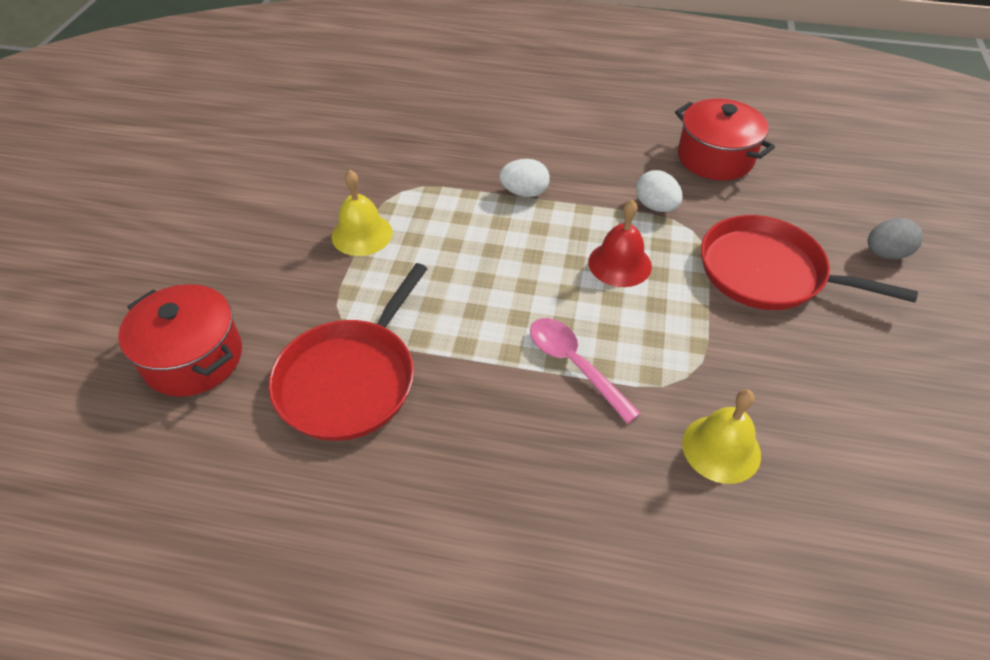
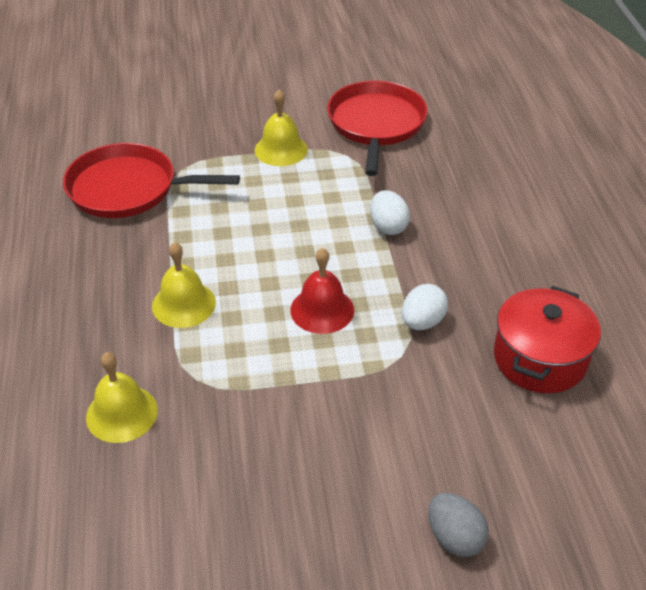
camera: 70 degrees right, 5 degrees down
(193, 358) = (124, 115): red pot -> none
(575, 365) = (183, 304): pink spoon -> yellow bell
(768, 272) = (365, 426): red pan -> red pan (376, 124)

